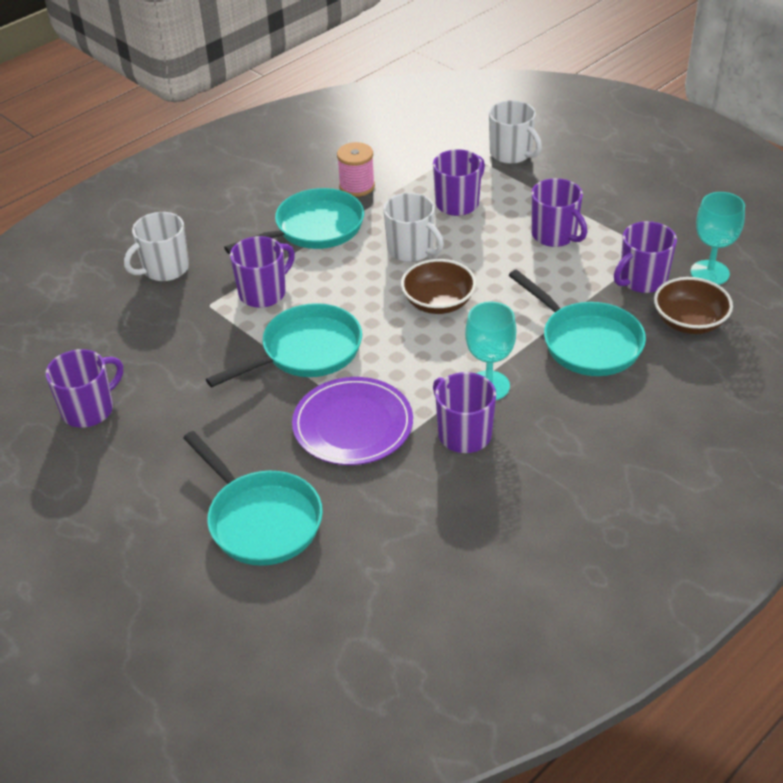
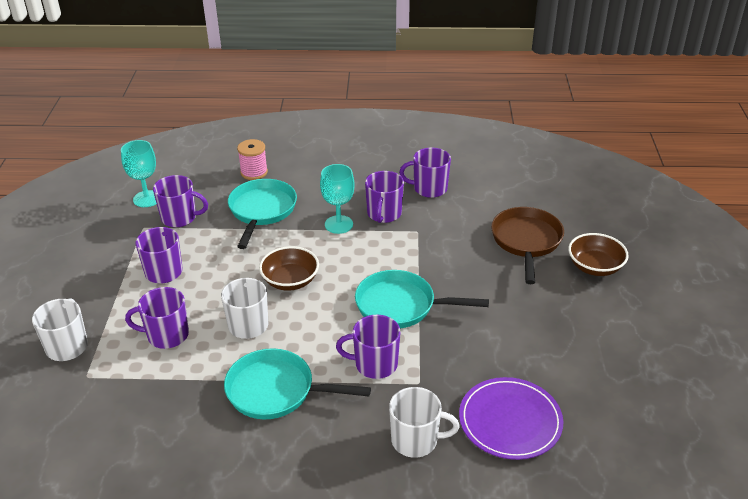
camera: 135 degrees left, 5 degrees down
(89, 409) = (568, 362): purple mug -> purple mug (429, 188)
(261, 520) = (526, 241): turquoise pan -> brown pan
(353, 425) = (429, 252): purple plate -> purple plate (510, 421)
(357, 186) = (195, 405): pink spool -> pink spool (254, 172)
(689, 322) = (203, 187): brown bowl -> brown bowl (595, 267)

